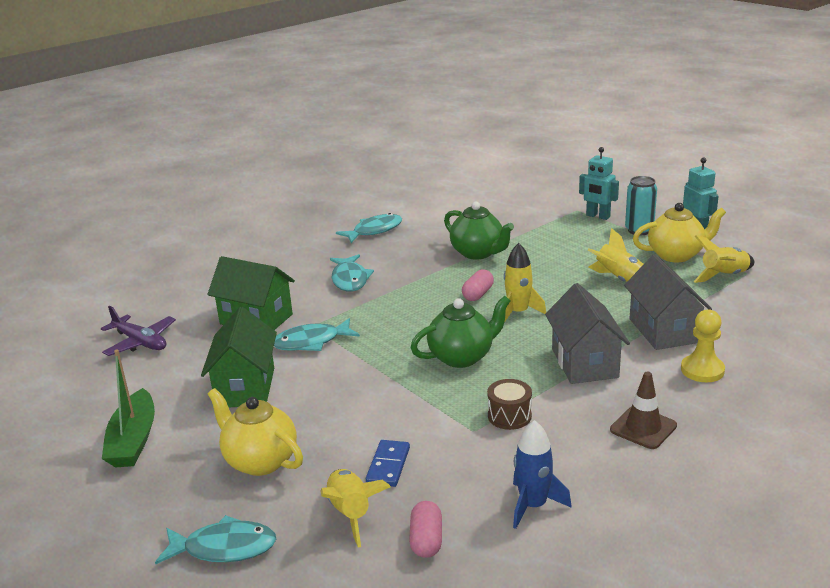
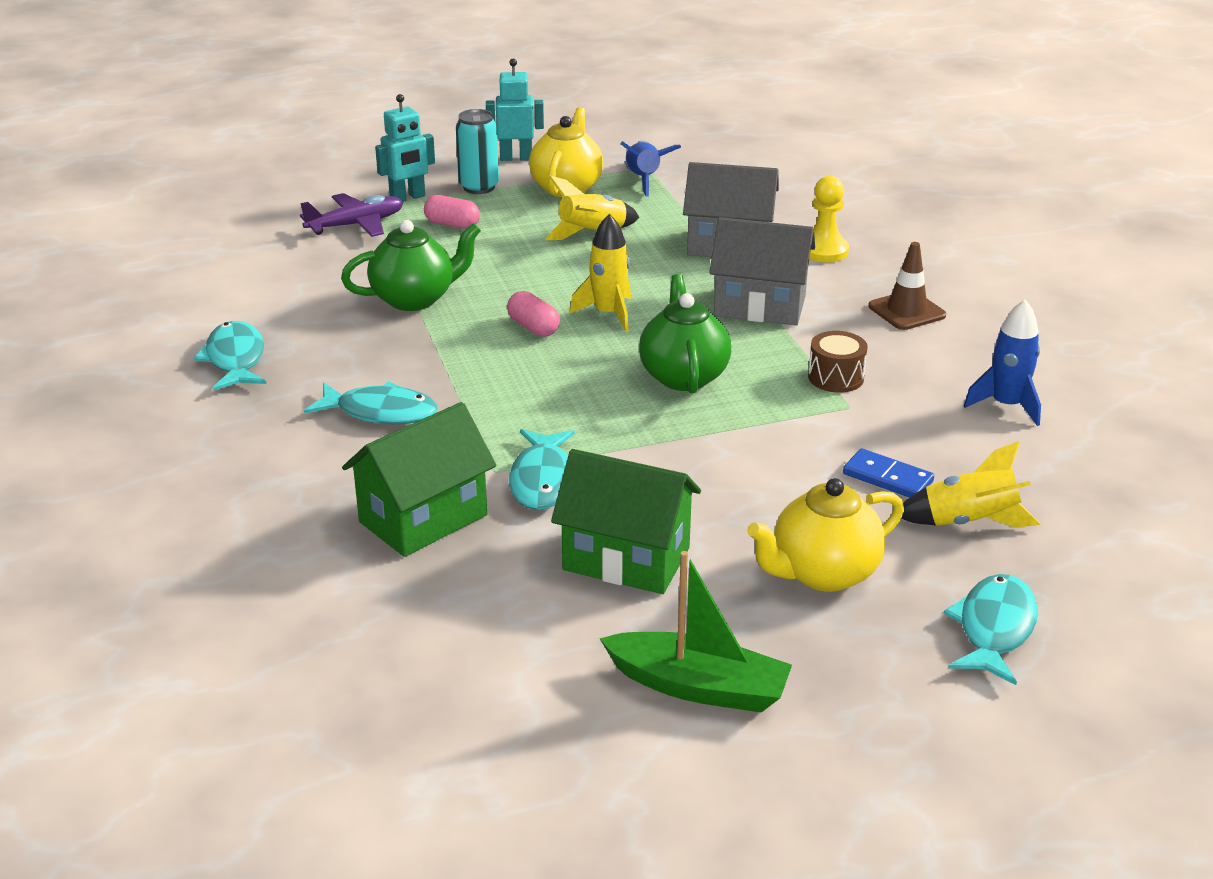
camera: 70 degrees left, 5 degrees up
(140, 342) = (387, 651): purple plane -> purple plane (356, 225)
(426, 540) = (1037, 482): pink capsule -> pink capsule (452, 225)
(724, 276) = (643, 180): yellow rocket -> blue rocket

